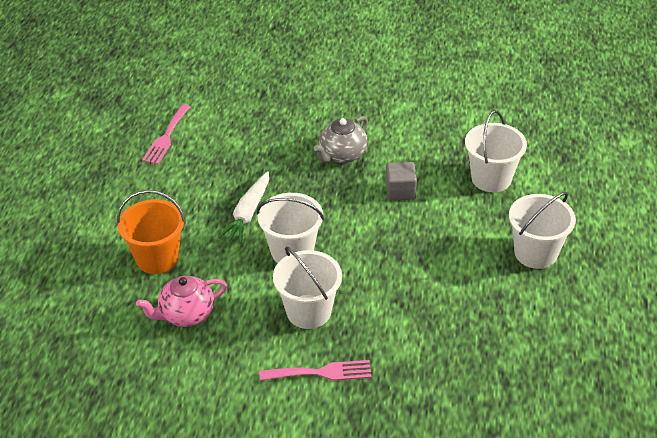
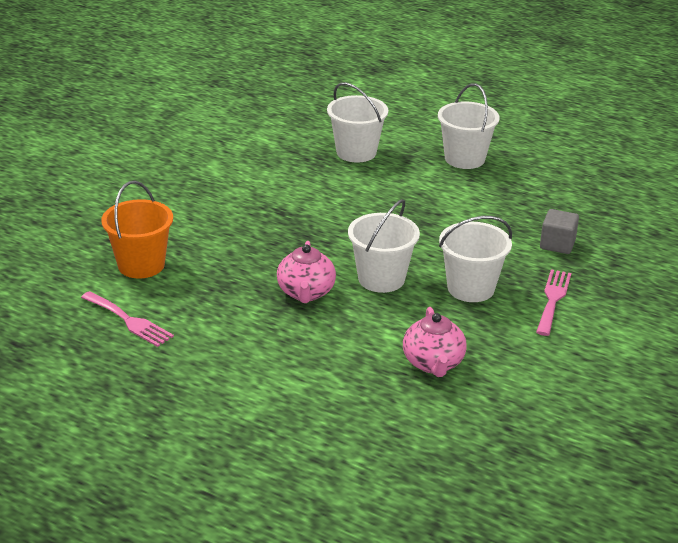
camera: 70 degrees left, 10 degrees down
(157, 258) = (334, 367): orange bucket -> orange bucket (141, 265)
(248, 214) = (306, 293): white carrot -> pink teapot
(342, 155) = (259, 217): grey teapot -> none
(400, 191) = (338, 200): grey cube -> grey cube (557, 244)

